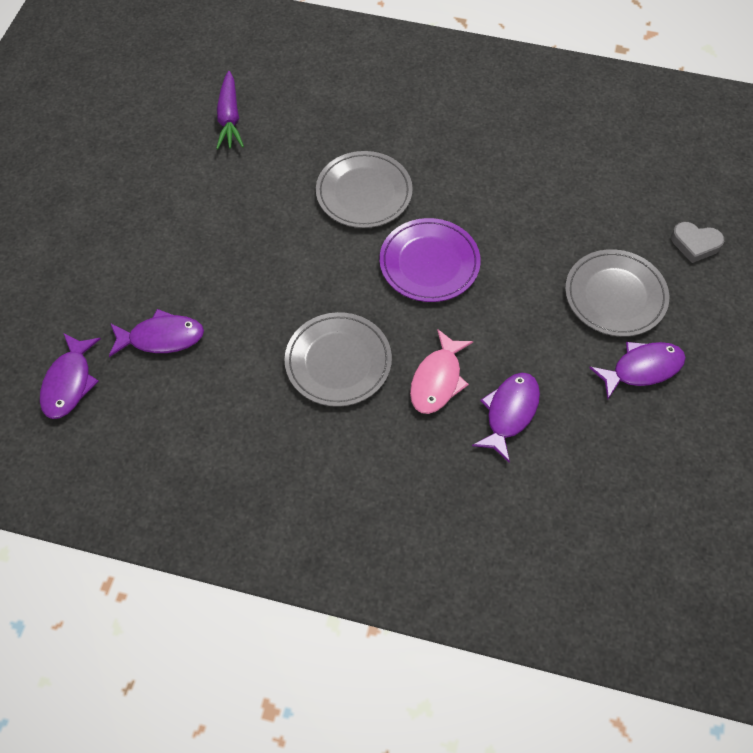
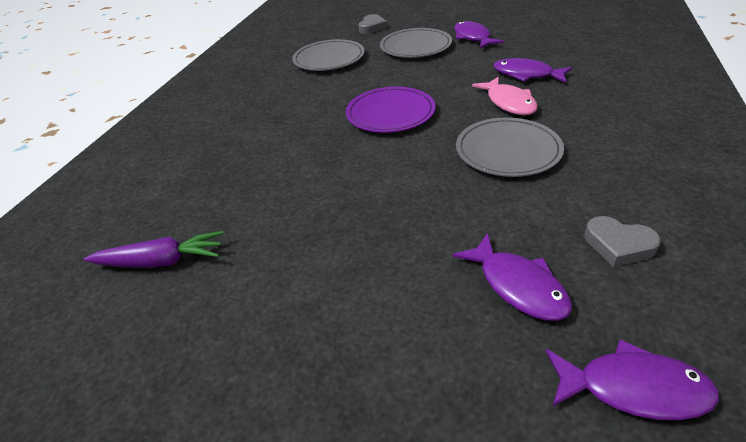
camera: 85 degrees left, 20 degrees down
(162, 338) = (518, 286): purple fish -> purple fish turned 150 degrees clockwise
(190, 415) = (618, 245): none -> grey heart
(364, 193) = (306, 152): grey plate -> grey plate (329, 59)
(437, 380) = (509, 103): pink fish -> pink fish turned 45 degrees clockwise

